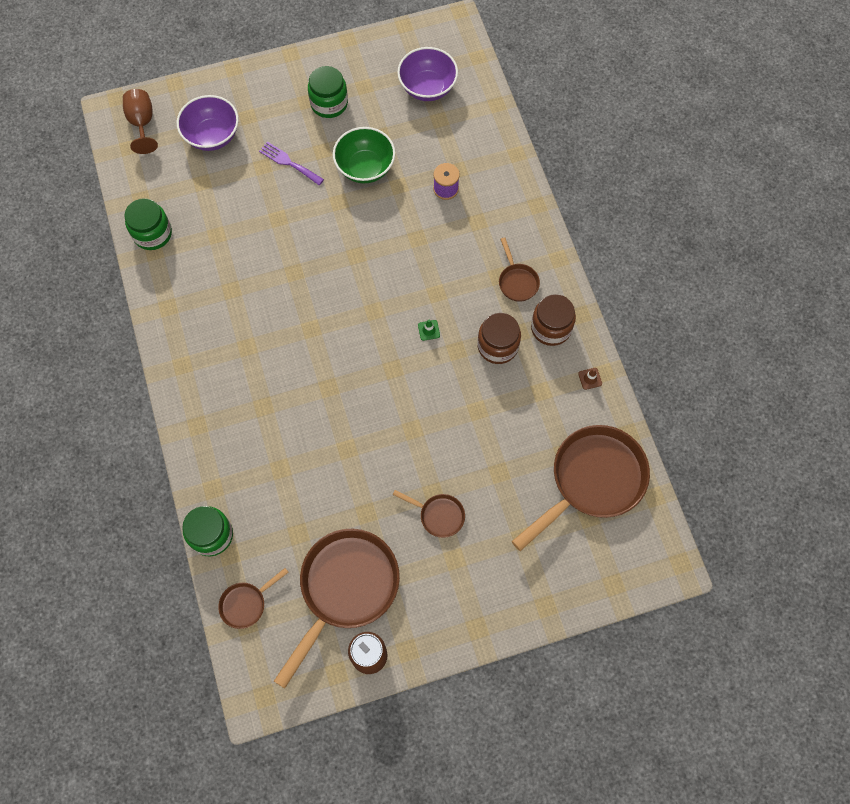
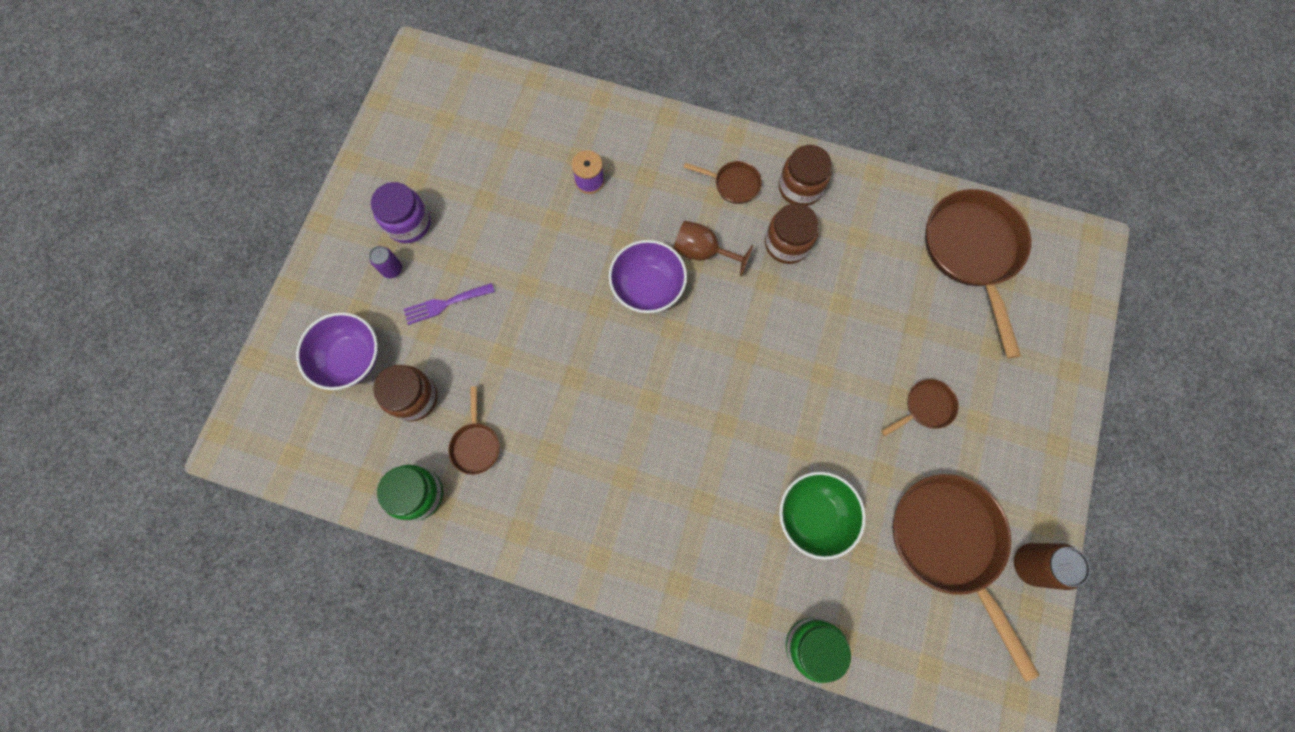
camera: 55 degrees left, 5 degrees up
(142, 123) = (274, 422): brown goblet -> brown goblet (703, 252)
(212, 188) = (414, 397): none -> brown jar
(246, 603) = (908, 655): brown pan -> brown pan (476, 444)
(290, 116) = (392, 269): none -> purple can
(329, 103) = (408, 223): green jar -> purple jar
(365, 168) = (509, 237): green bowl -> green bowl (813, 516)
(427, 87) = (466, 125): purple bowl -> purple bowl (647, 287)
(429, 330) = (728, 293): green traffic cone -> none
(590, 378) = (872, 189): brown traffic cone -> none

